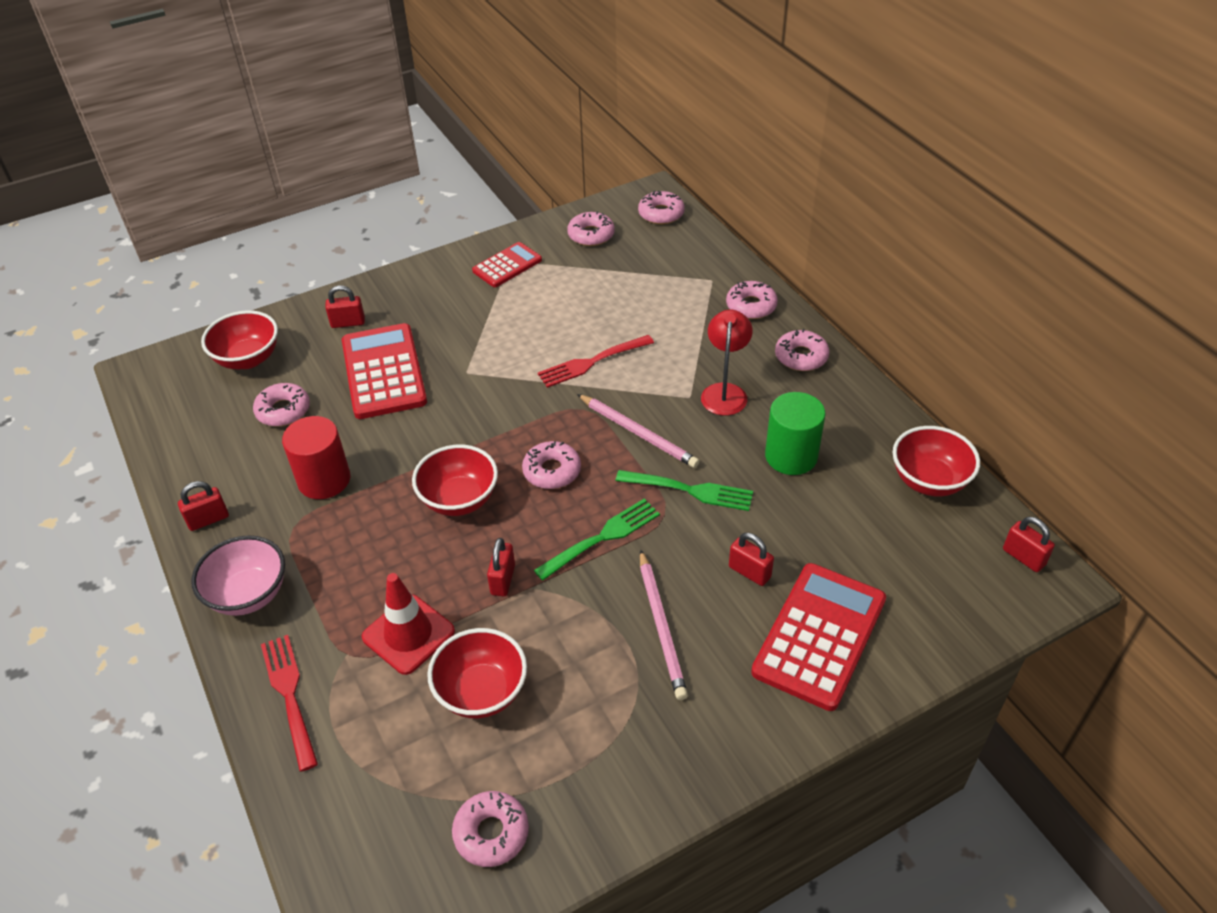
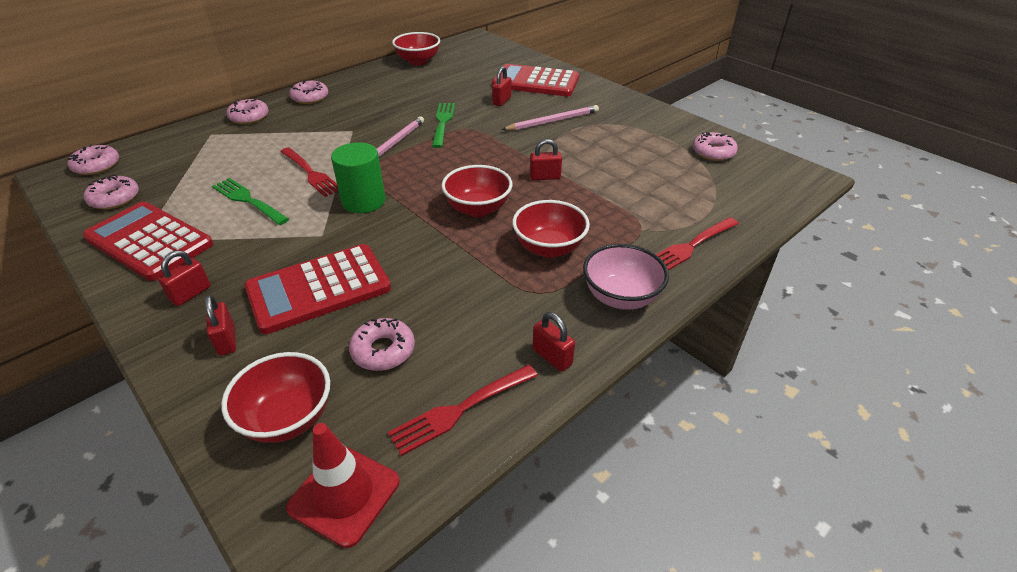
camera: 105 degrees left, 5 degrees down
(194, 452) = (461, 409): none -> red fork
(324, 480) = (476, 289): red cylinder -> none
(408, 634) = (609, 206): red traffic cone -> red traffic cone (344, 494)
(482, 692) = (633, 170): red bowl -> red bowl (549, 248)
(507, 265) = (149, 241): red calculator -> red calculator, size x1.72
(552, 471) = (437, 173): pink donut -> none
(601, 538) = (494, 147): green fork -> green fork (249, 200)
(725, 392) = (346, 119): red lamp -> none
(791, 456) = (406, 95): green cylinder -> green cylinder (363, 201)
(1023, 557) = (465, 42): red padlock -> red padlock (191, 294)

